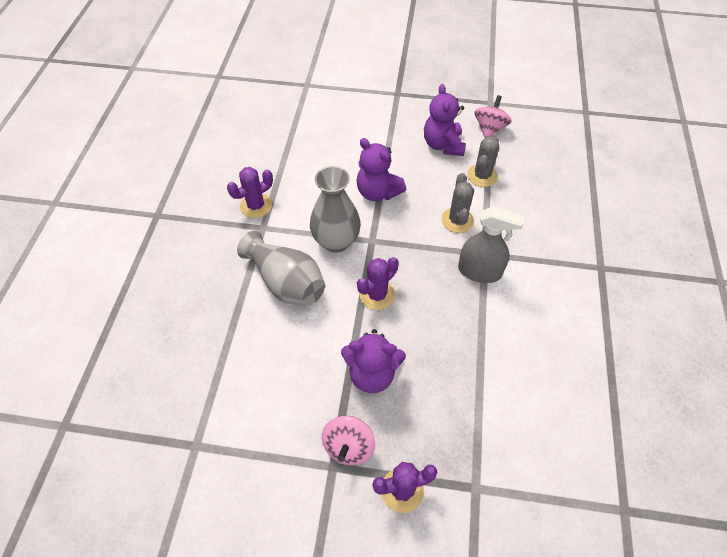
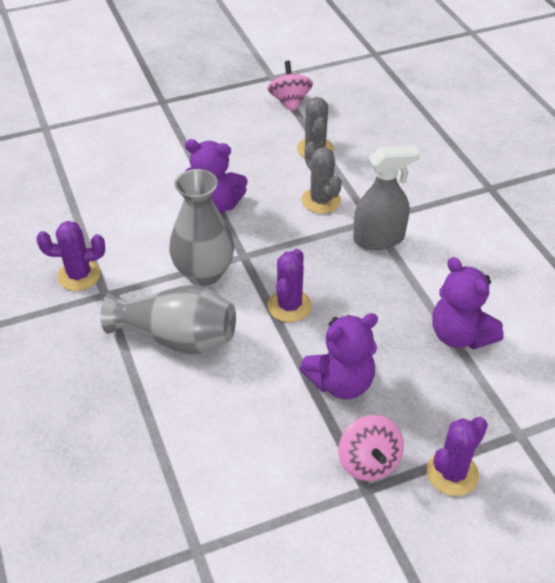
camera: 30 degrees left, 10 degrees down
(256, 206) = (79, 275): purple cactus -> purple cactus turned 60 degrees clockwise
(443, 145) = (252, 134): purple teddy bear -> purple teddy bear (460, 335)

